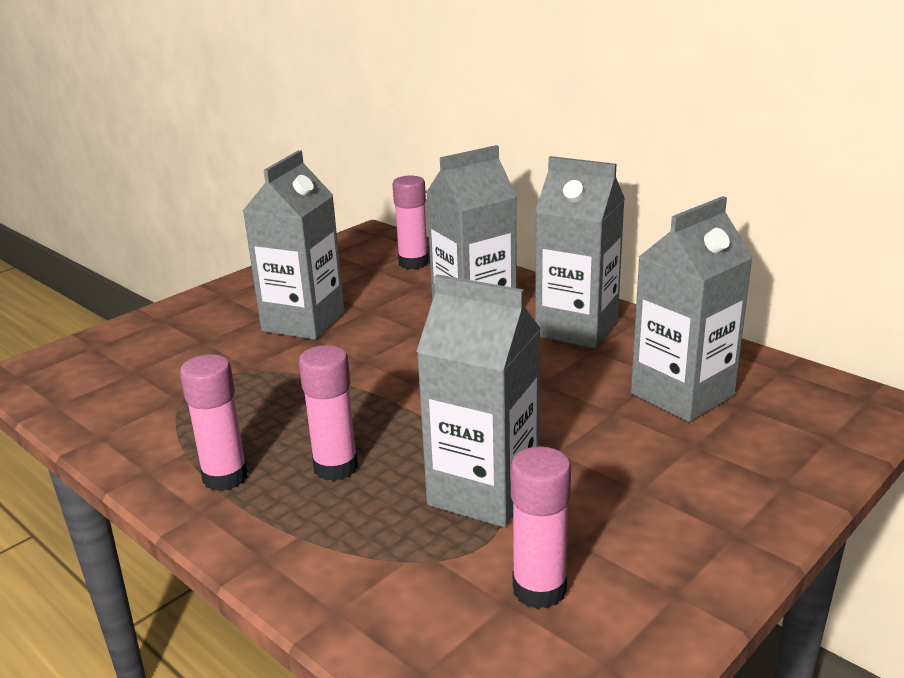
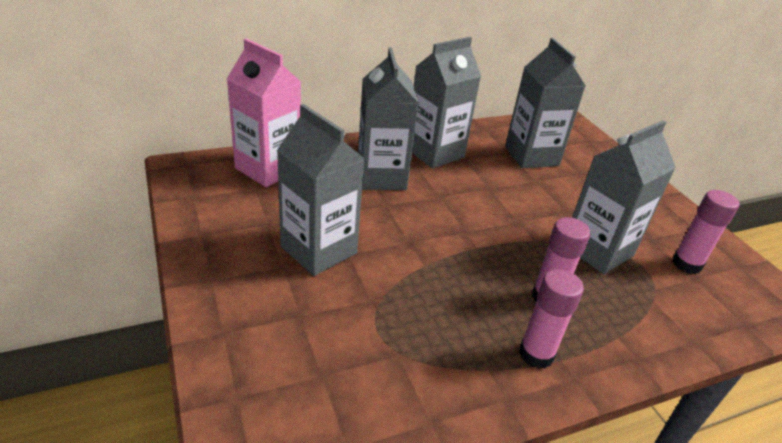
camera: 70 degrees left, 10 degrees up
(413, 263) = (268, 169): pink glue stick -> pink carton

